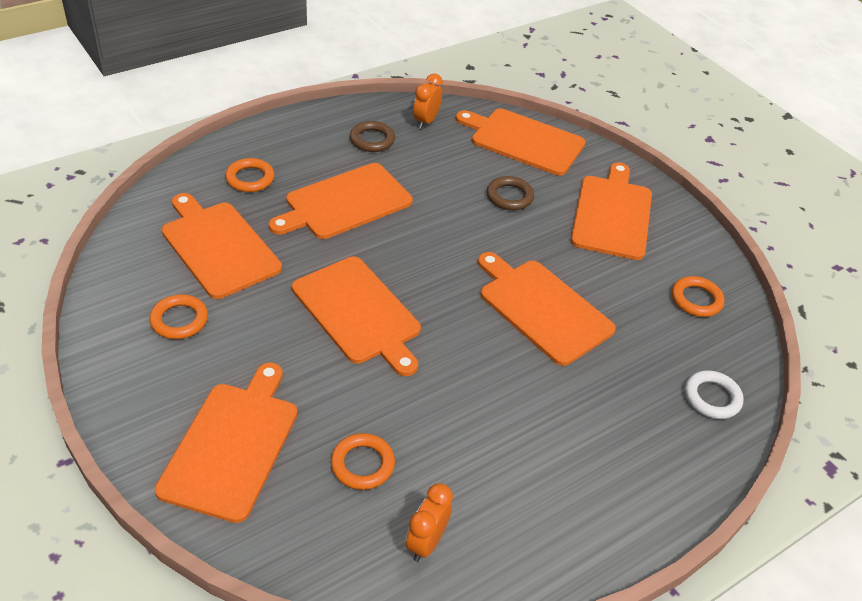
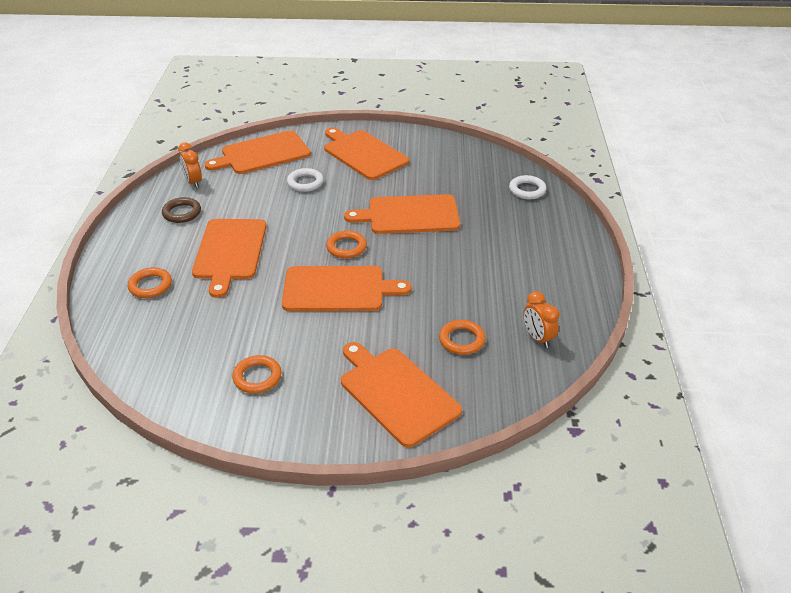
camera: 50 degrees left, 5 degrees down
(218, 246) = (204, 329): orange cutting board -> none
(509, 196) = (305, 183): brown ring -> white ring
(696, 300) = (457, 160): orange ring -> orange ring (346, 247)

